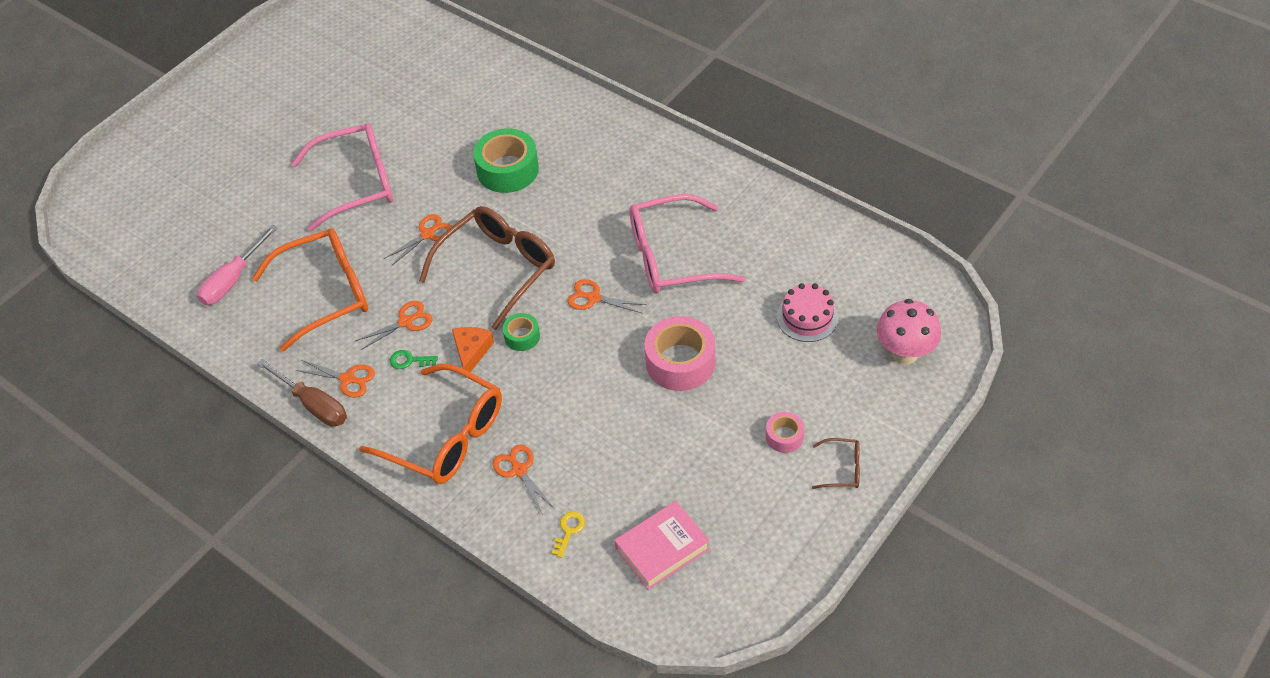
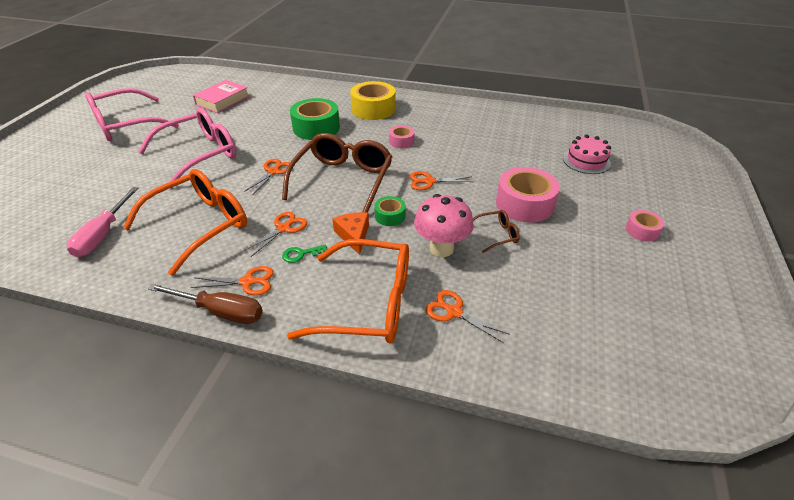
camera: 25 degrees left, 10 degrees down
(569, 531) = (537, 350): yellow key -> none
(596, 151) = (373, 109): none -> yellow tape
(598, 222) = (401, 141): none -> pink tape
(662, 549) = (629, 339): pink book -> pink book (222, 100)
(673, 257) = (468, 149): pink glasses -> pink glasses (126, 125)
(842, 469) = (702, 240): brown glasses -> brown glasses (496, 235)
(904, 353) = (666, 165): pink mushroom -> pink mushroom (441, 248)

